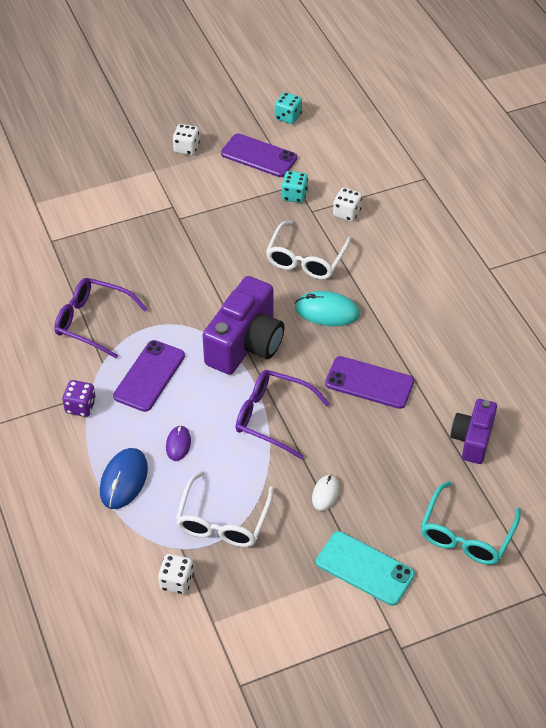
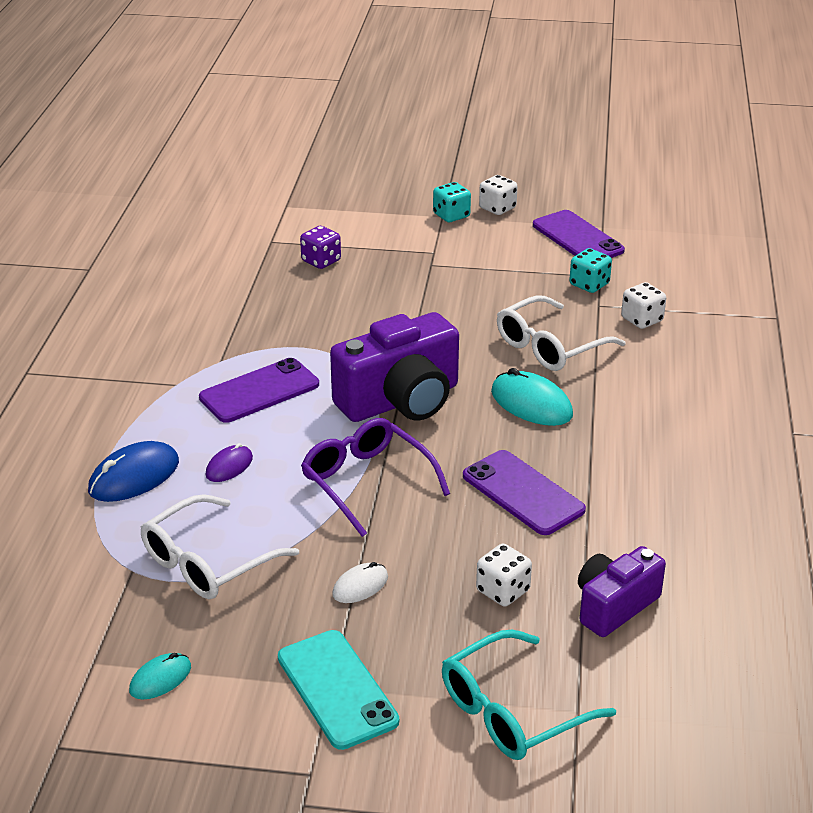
camera: 30 degrees right, 15 degrees down
(80, 406) = (156, 392): purple dice -> purple dice (321, 261)
(93, 322) = (246, 322): purple glasses -> none
(176, 581) = (93, 601): white dice -> white dice (503, 591)
(261, 612) = (160, 679): none -> turquoise mouse
(288, 117) = (645, 214): turquoise dice -> turquoise dice (451, 215)

